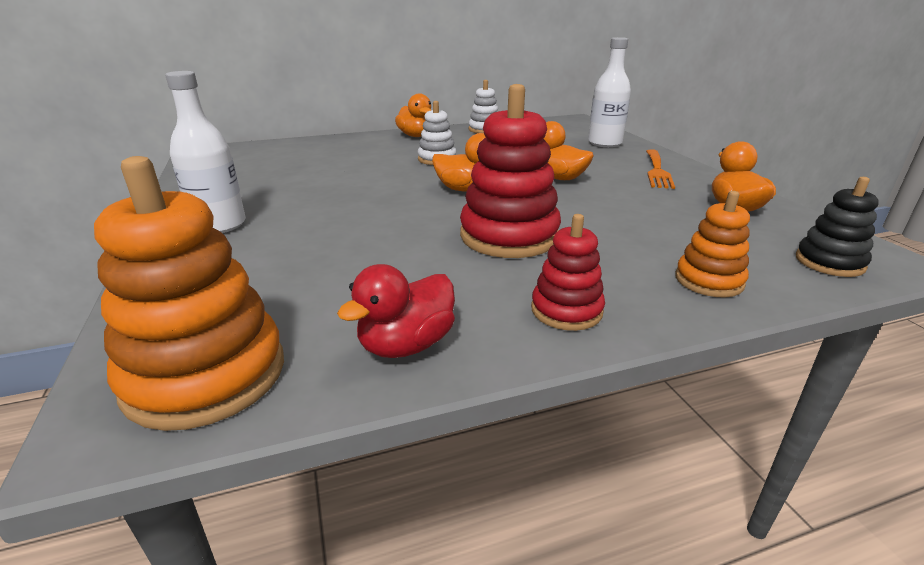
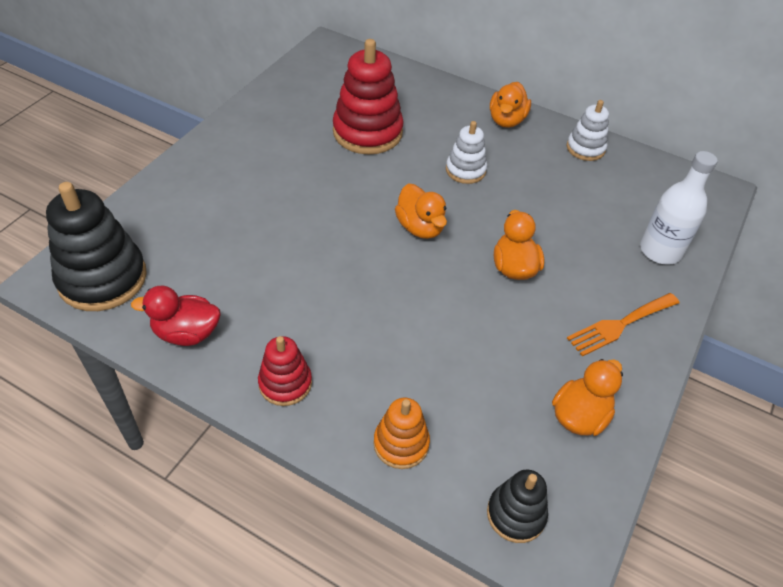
camera: 45 degrees right, 20 degrees up
(206, 375) = (102, 278): orange stacking toy -> black stacking toy
(219, 225) = (233, 156): white bottle -> none
(509, 236) = (362, 300): red stacking toy -> red stacking toy (367, 132)

